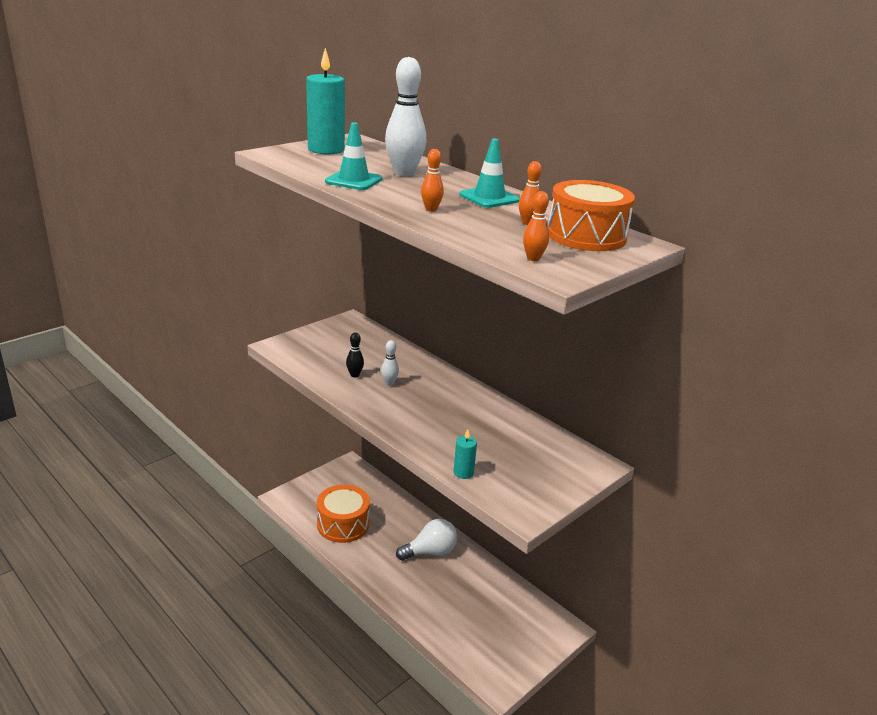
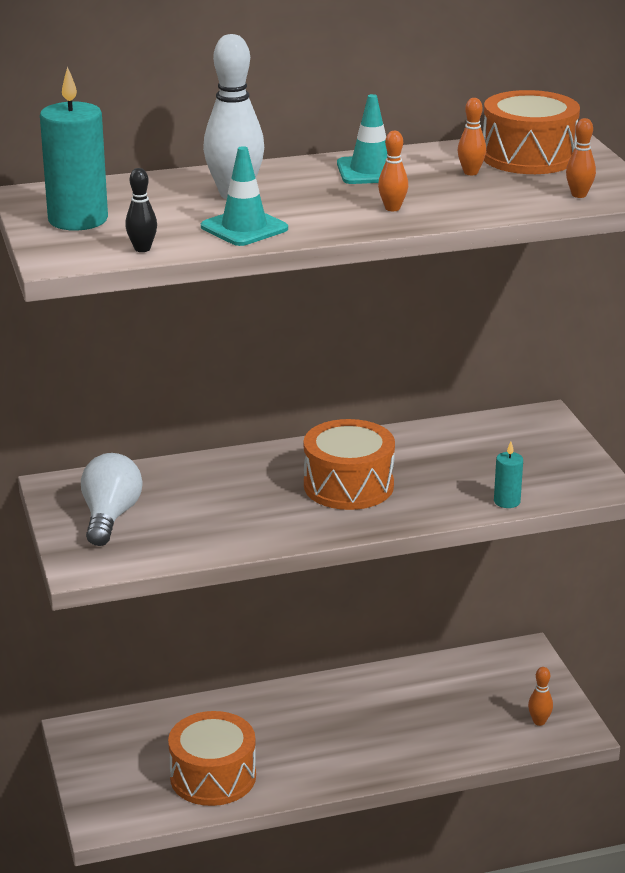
camera: 60 degrees left, 0 degrees up
(354, 375) = (226, 520): black bowling pin -> black bowling pin (142, 249)
(389, 383) = (269, 499): white bowling pin -> none
(428, 406) = (348, 485): none -> orange drum
(430, 552) = (328, 712): white light bulb -> white light bulb (110, 517)
(494, 658) = (539, 721): none -> orange bowling pin

